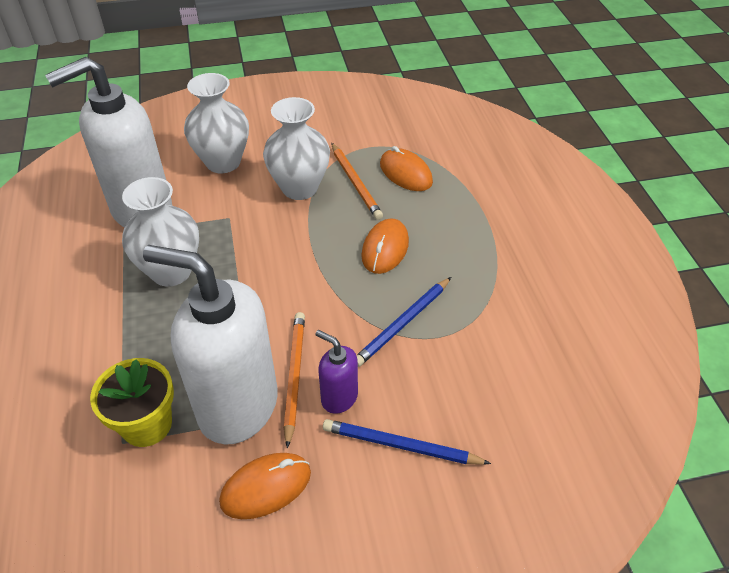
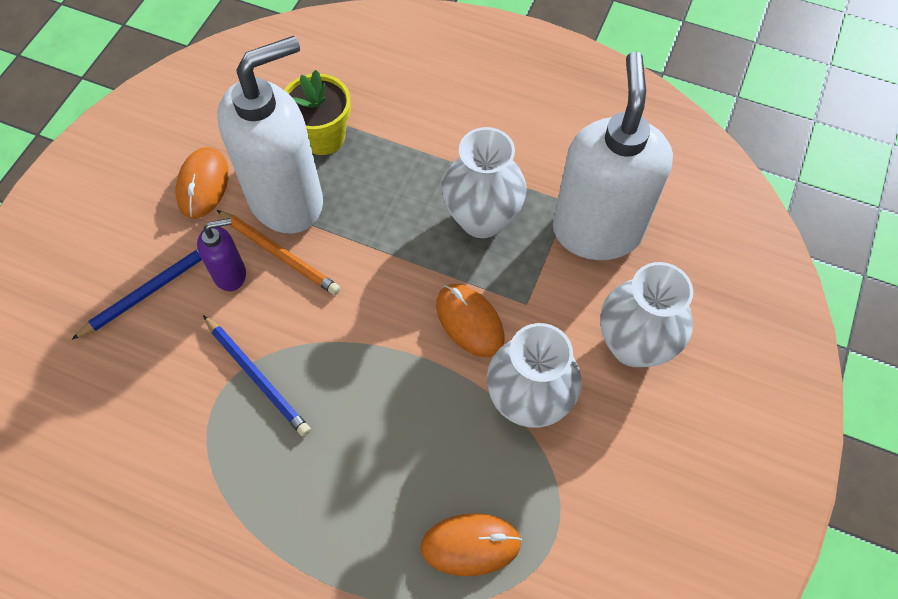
camera: 125 degrees right, 15 degrees up
(355, 183) = (494, 470): orange pencil -> none
(385, 249) = (364, 428): orange mouse -> orange mouse (469, 321)
(403, 323) = (257, 376): blue pencil -> blue pencil turned 150 degrees clockwise

